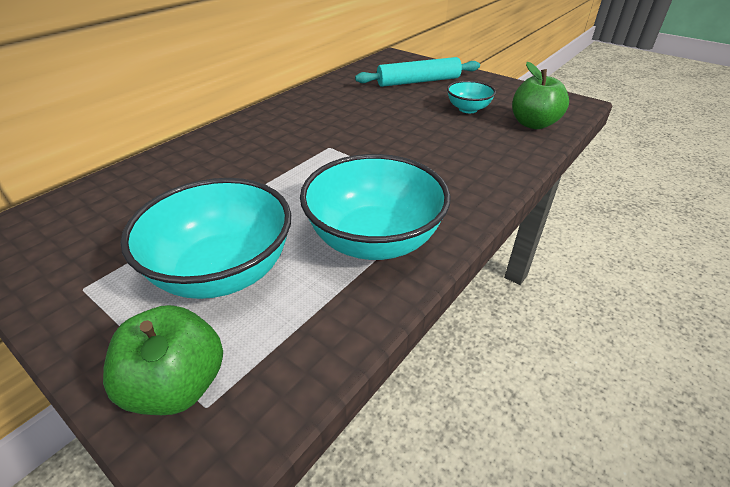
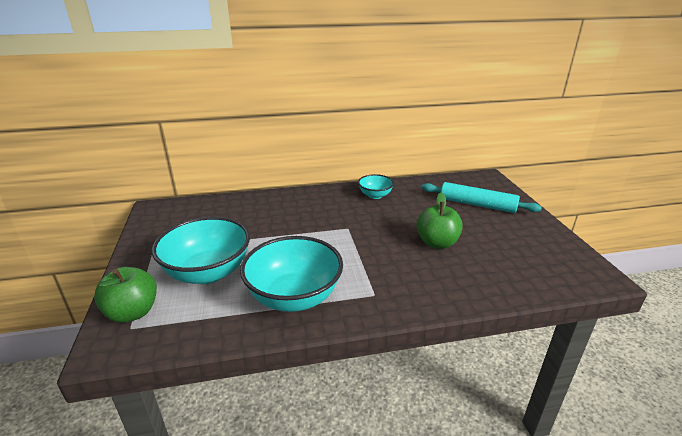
camera: 40 degrees right, 10 degrees down
(468, 109) = (485, 241): turquoise bowl -> turquoise bowl (375, 195)
(533, 124) = (525, 276): green apple -> green apple (437, 243)

